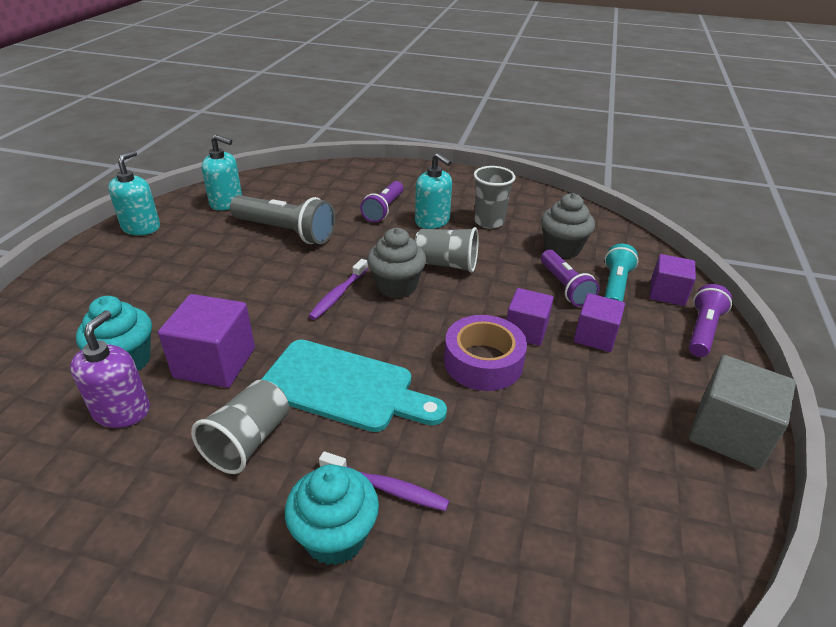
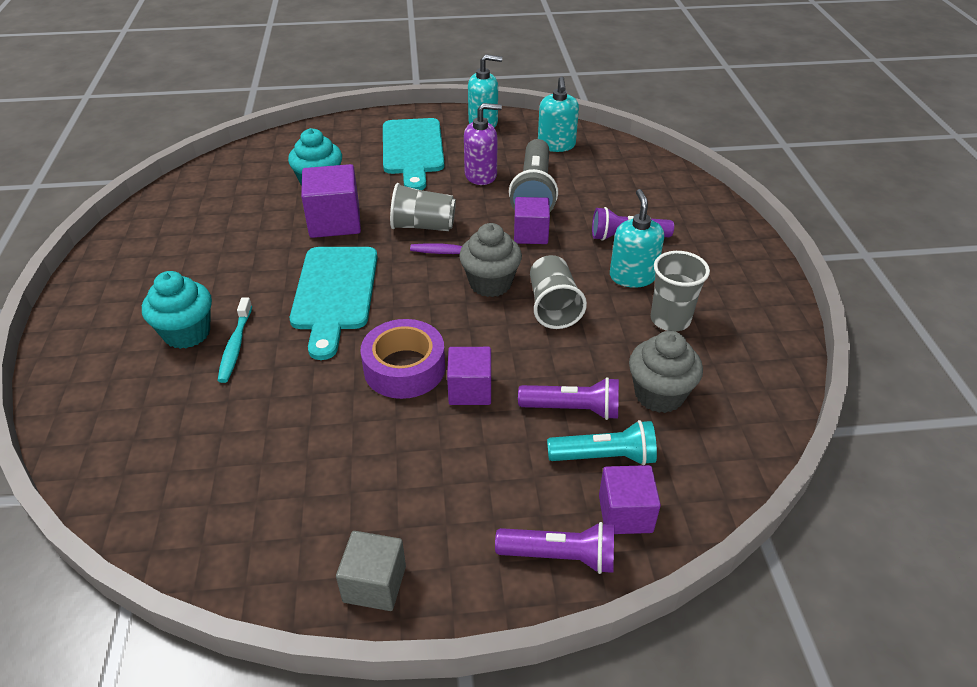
camera: 70 degrees right, 5 degrees up
(122, 411) = (271, 203): purple soap dispenser -> purple soap dispenser (481, 175)
(136, 280) = (412, 150): none -> turquoise cutting board
(248, 441) = (261, 266): grey cup -> grey cup (423, 226)
(386, 488) = (235, 346): purple toothbrush -> turquoise toothbrush
(432, 221) = (632, 276): turquoise soap dispenser -> turquoise soap dispenser turned 150 degrees clockwise
(565, 287) = (572, 409): purple flashlight -> purple flashlight turned 135 degrees counterclockwise
(595, 336) = (490, 448): purple cube -> purple cube (531, 234)
(729, 433) = (374, 584): grey cube -> grey cube, size x0.66

